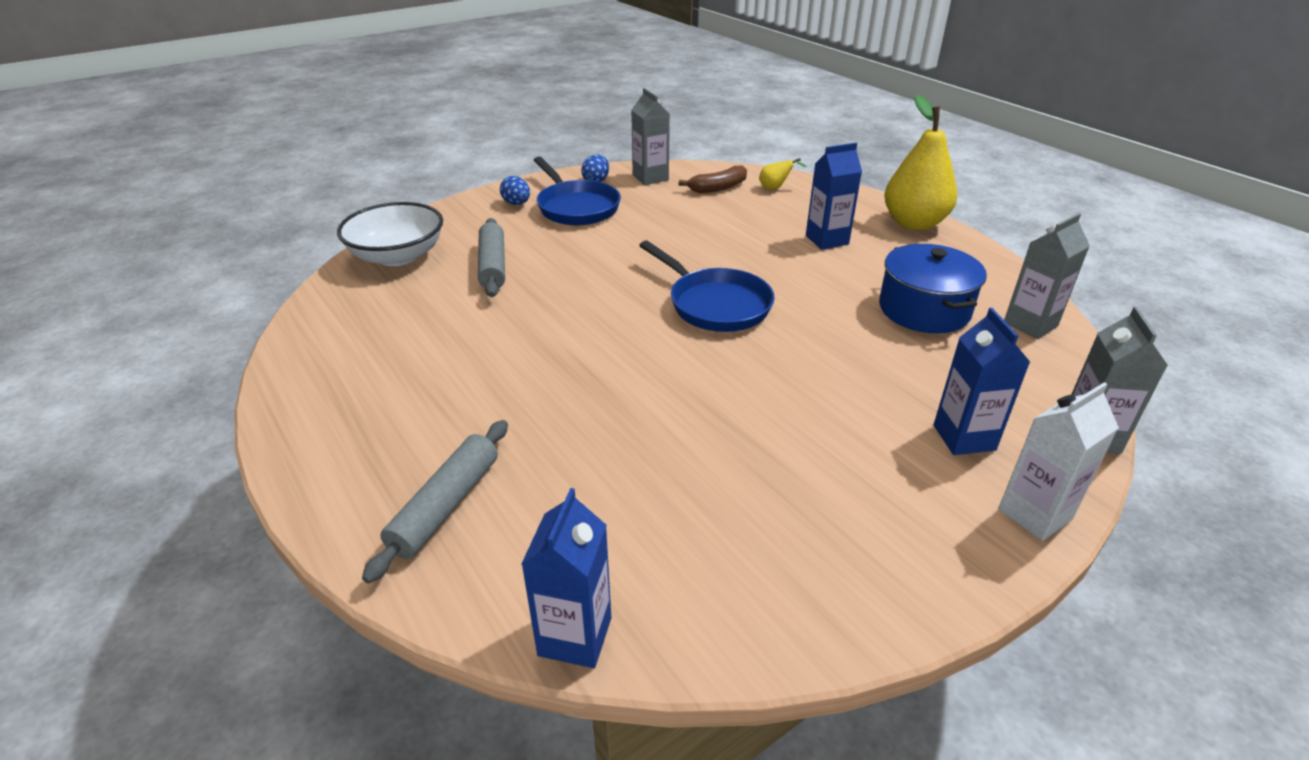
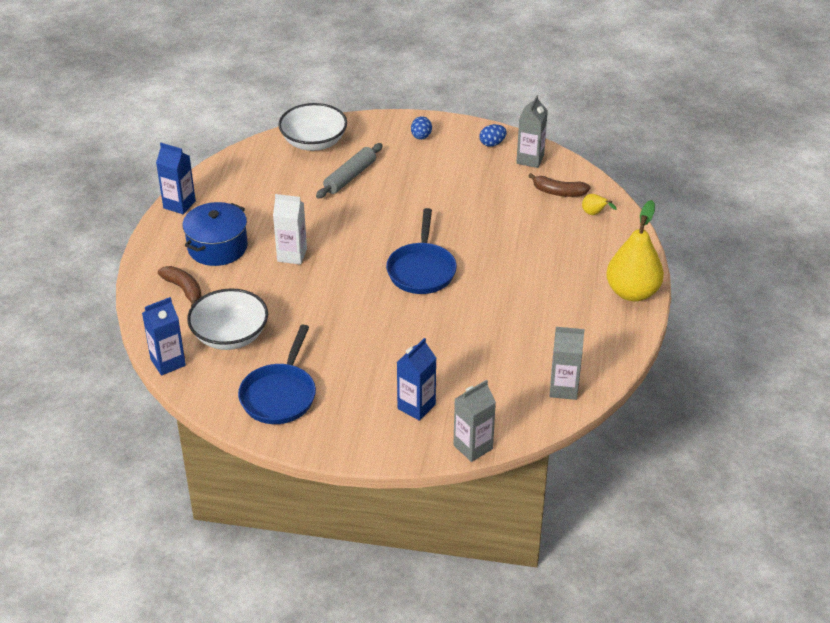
camera: 45 degrees right, 5 degrees up
(446, 506) = (183, 289): grey rolling pin -> brown banana
(576, 207) = (450, 159): blue pan -> blue pan (279, 395)
(612, 521) = (230, 335): none -> white bowl
(827, 240) = (554, 270): blue carton -> blue carton (179, 204)
(924, 309) = (523, 343): blue pot -> blue pot (217, 247)
(1035, 514) = (385, 449): white carton -> white carton (292, 255)

